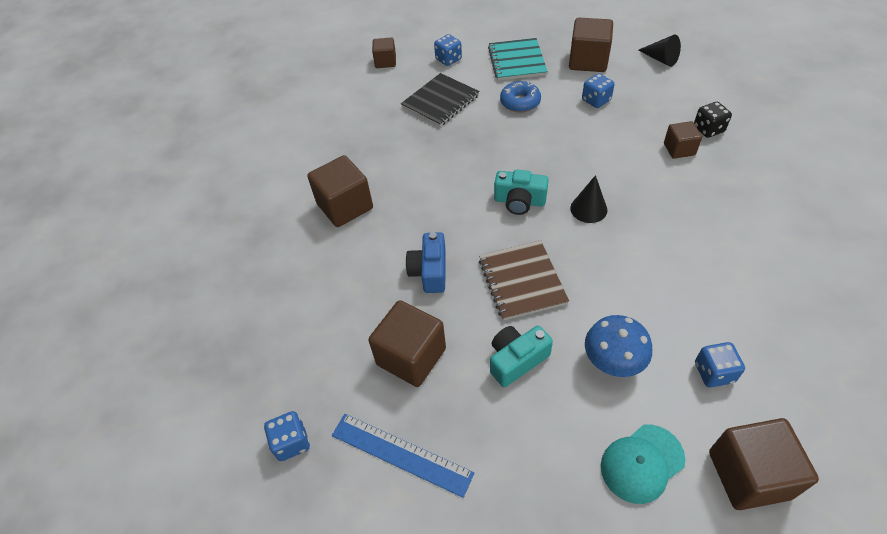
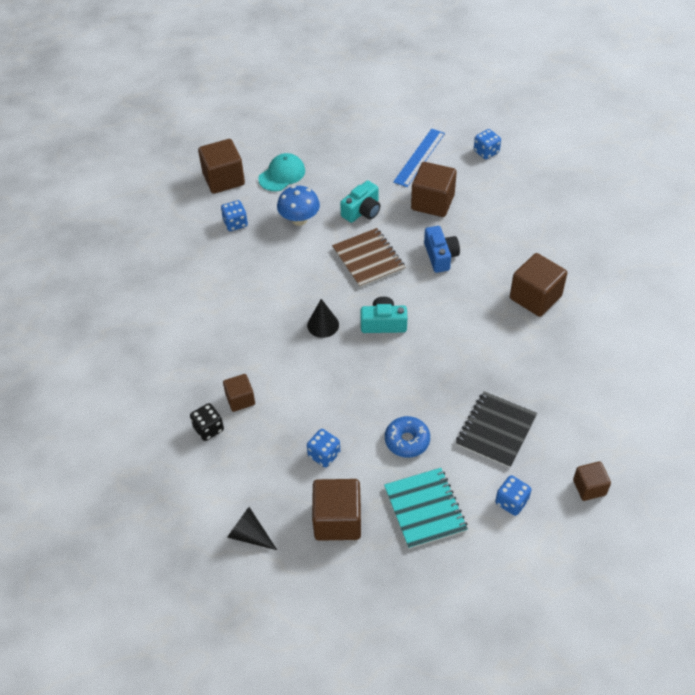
camera: 165 degrees right, 0 degrees up
(401, 453) = (419, 157): blue ruler -> blue ruler turned 75 degrees counterclockwise

